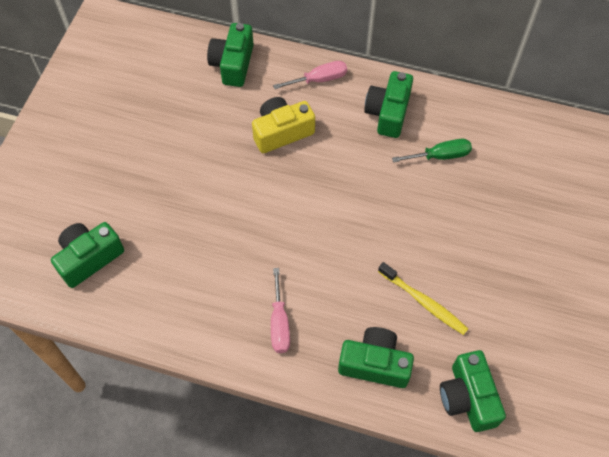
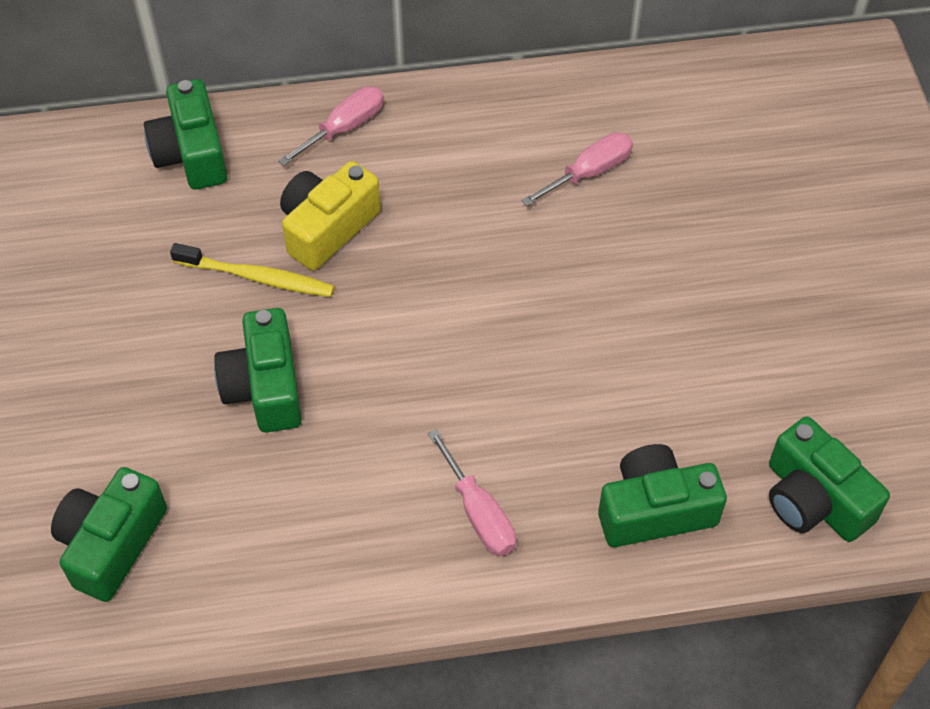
camera: 25 degrees left, 5 degrees down
(388, 113) = (477, 139): green camera -> green camera (265, 387)
(424, 302) = (678, 391): yellow toothbrush -> yellow toothbrush (257, 277)
(440, 156) = (589, 172): green screwdriver -> pink screwdriver

